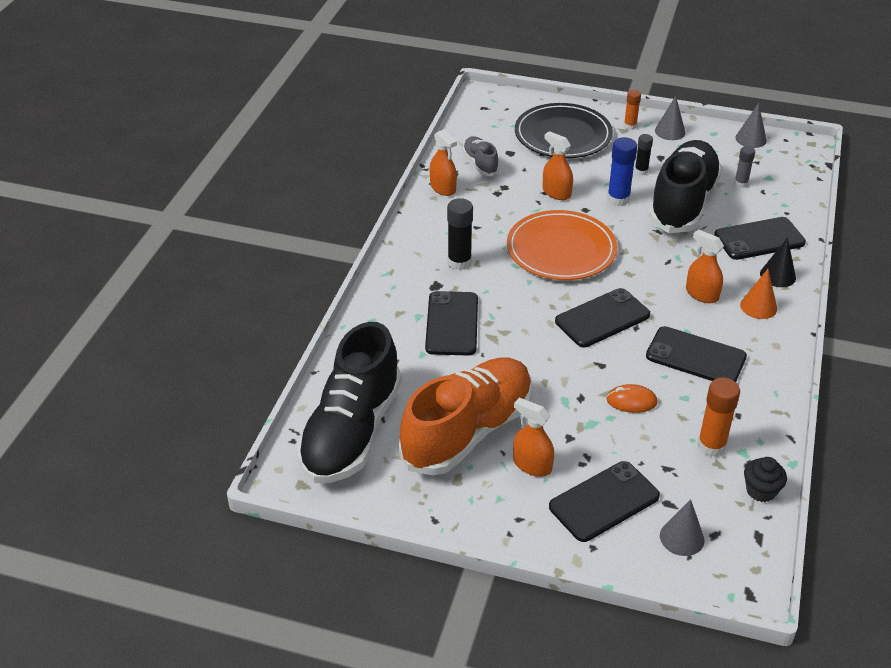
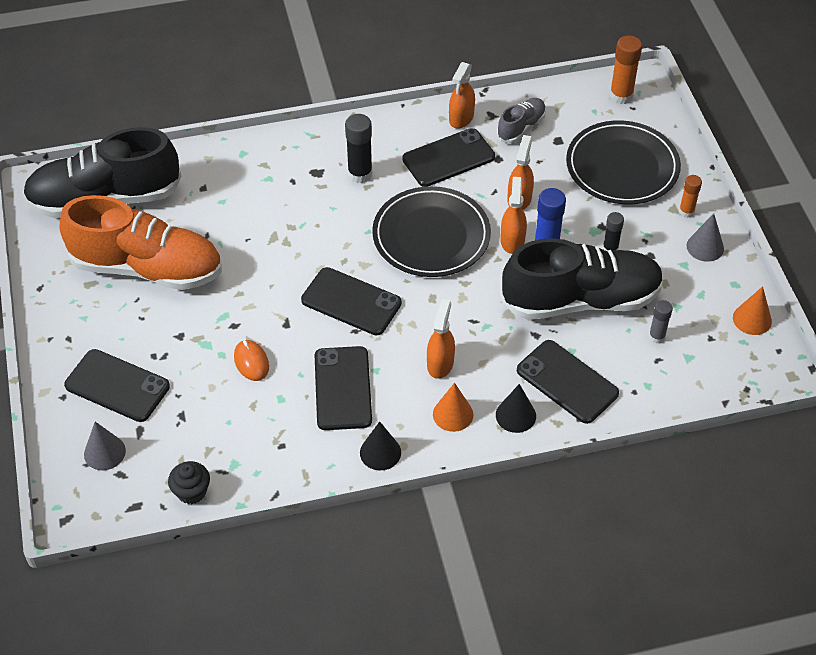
camera: 60 degrees right, 10 degrees up
(452, 324) = (273, 203): black phone -> black phone (448, 158)
(532, 465) = (132, 323): orange spray bottle -> orange spray bottle (512, 240)
(561, 250) = (431, 236): orange plate -> black plate
(711, 446) = (228, 438): orange glue stick -> orange glue stick (621, 96)
(751, 139) = (752, 319): grey cone -> orange cone
(776, 359) = (380, 452): none -> black cone

